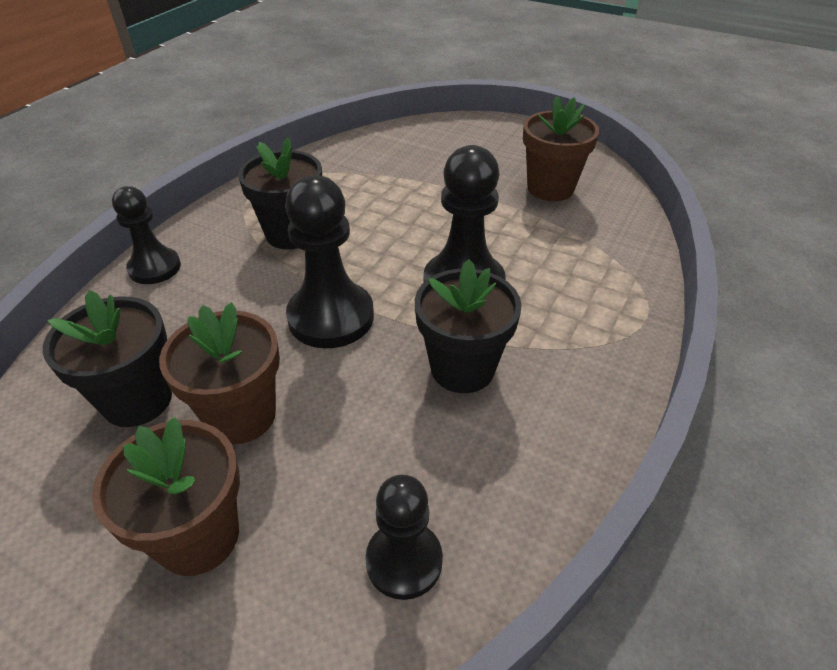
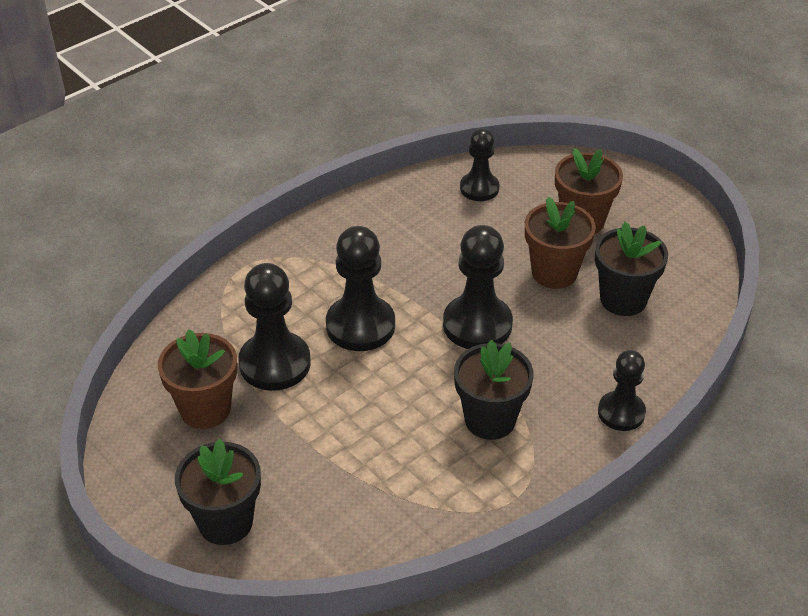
camera: 160 degrees left, 0 degrees up
(462, 368) = (399, 265): black flower pot -> black flower pot (225, 522)
(522, 231) = (275, 363): none -> black pawn

